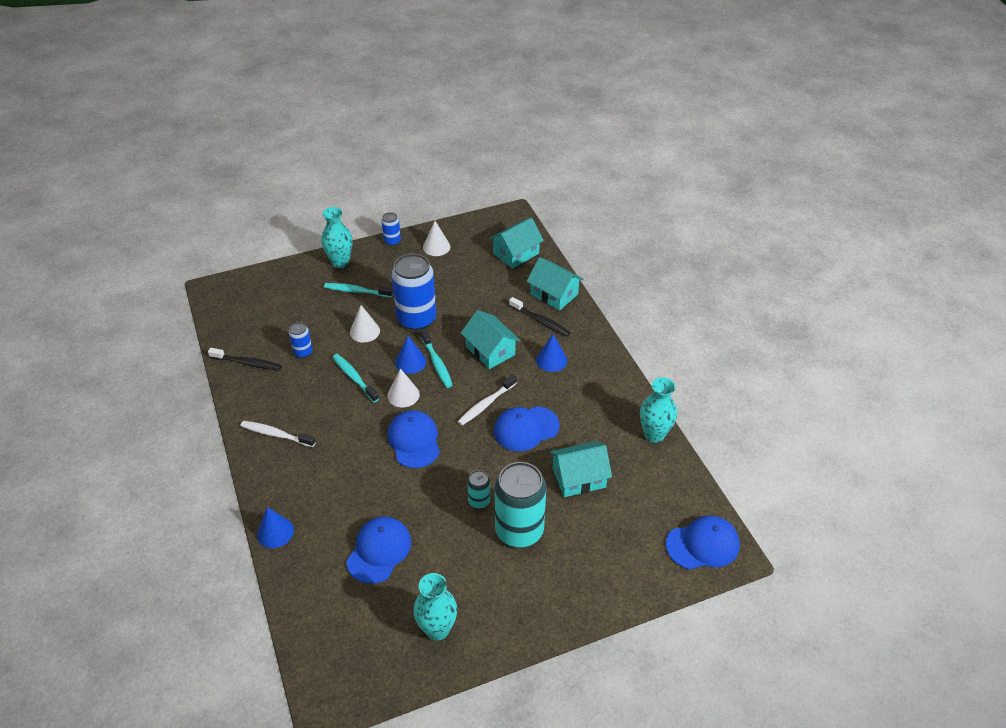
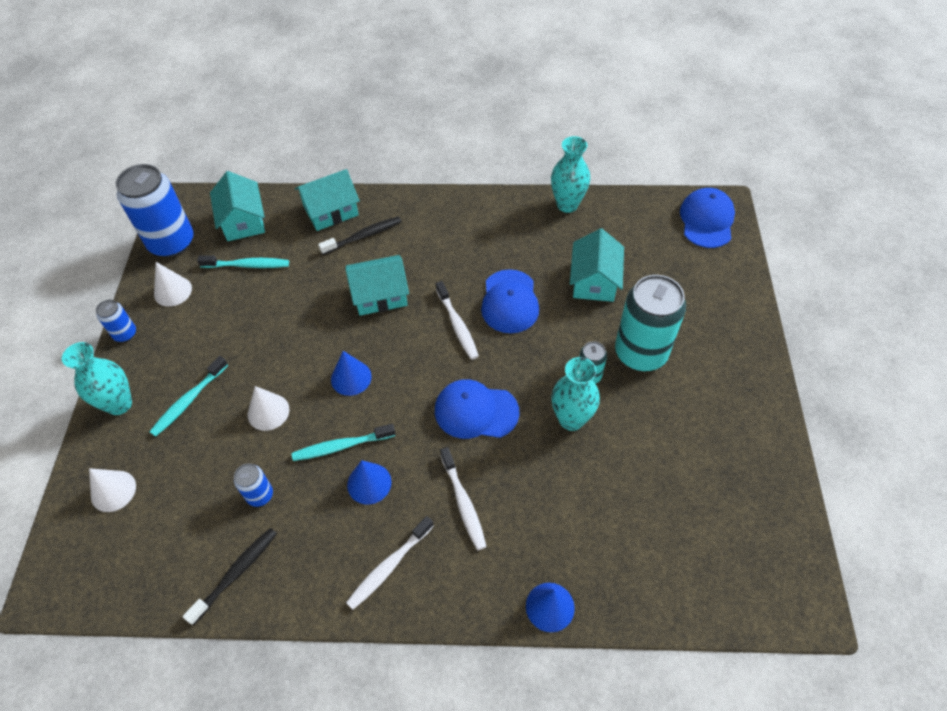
camera: 65 degrees left, 10 degrees up
(336, 458) = (463, 503): none -> white toothbrush
(379, 551) = (620, 494): blue cap -> none
(403, 395) = (399, 401): white cone -> white cone (113, 491)
(416, 319) = (283, 350): blue can -> blue can (172, 243)
(437, 363) = (369, 352): turquoise toothbrush -> turquoise toothbrush (247, 265)
(437, 629) = (740, 467): turquoise vase -> turquoise vase (571, 419)
(551, 360) = (426, 247): blue cone -> blue cone (369, 483)

